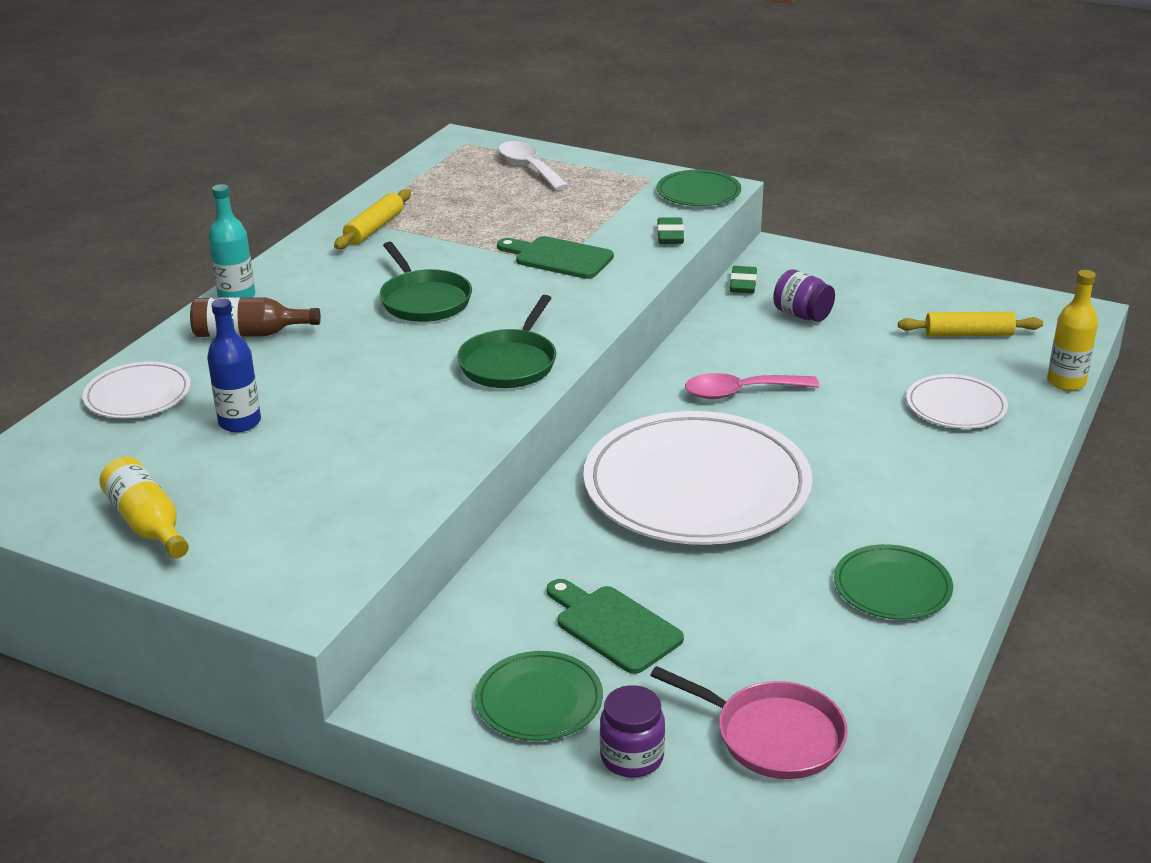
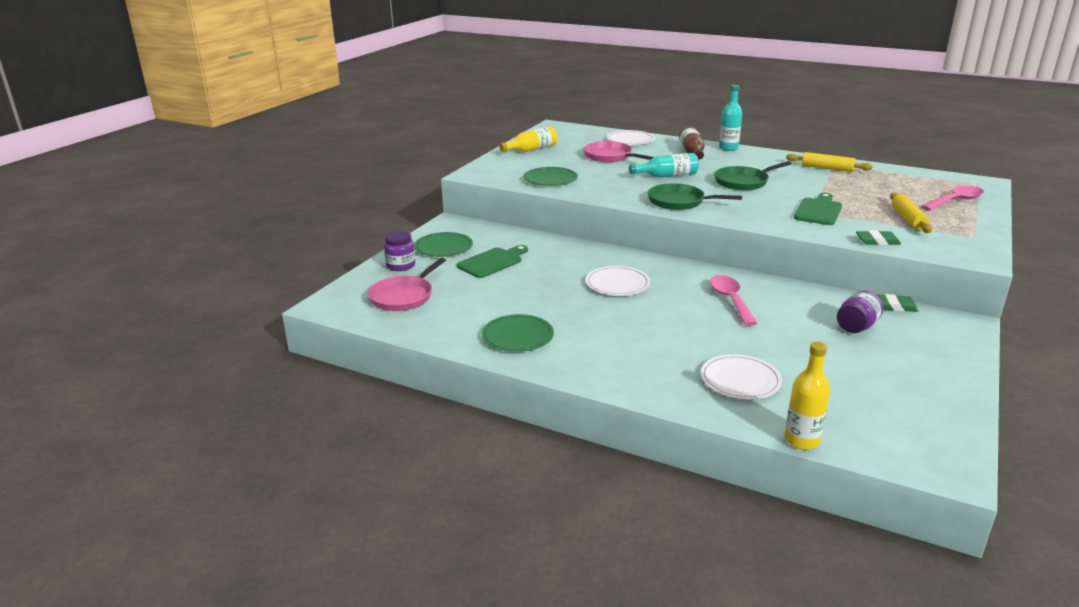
camera: 90 degrees right, 5 degrees down
(240, 422) = (610, 156): blue bottle -> pink pan
(375, 366) = (667, 176): none -> turquoise bottle
(529, 167) = (955, 201): white spoon -> pink spoon
(696, 486) = (617, 284): white plate -> white plate, size x0.47
(698, 192) = (963, 251): green plate -> green plate (550, 179)
(968, 334) = (866, 399): yellow rolling pin -> yellow rolling pin (908, 219)

